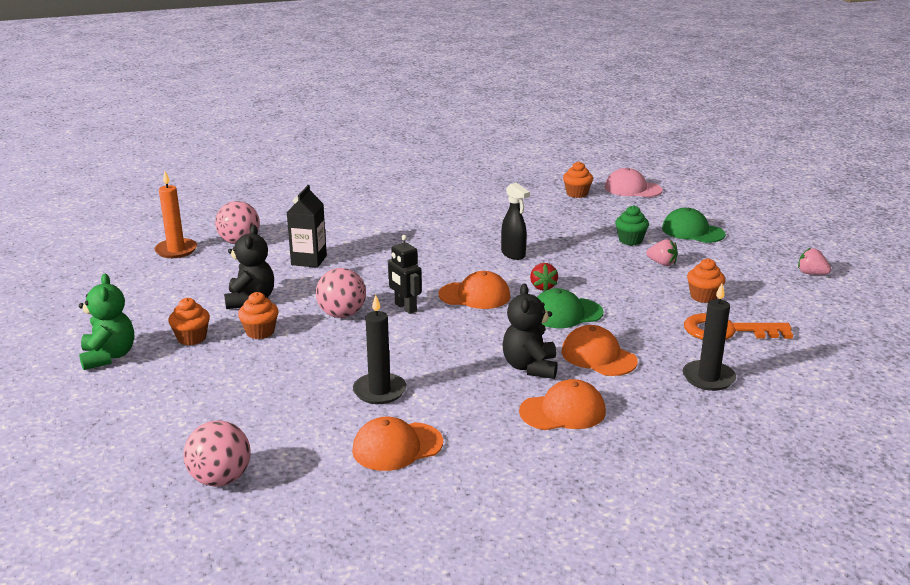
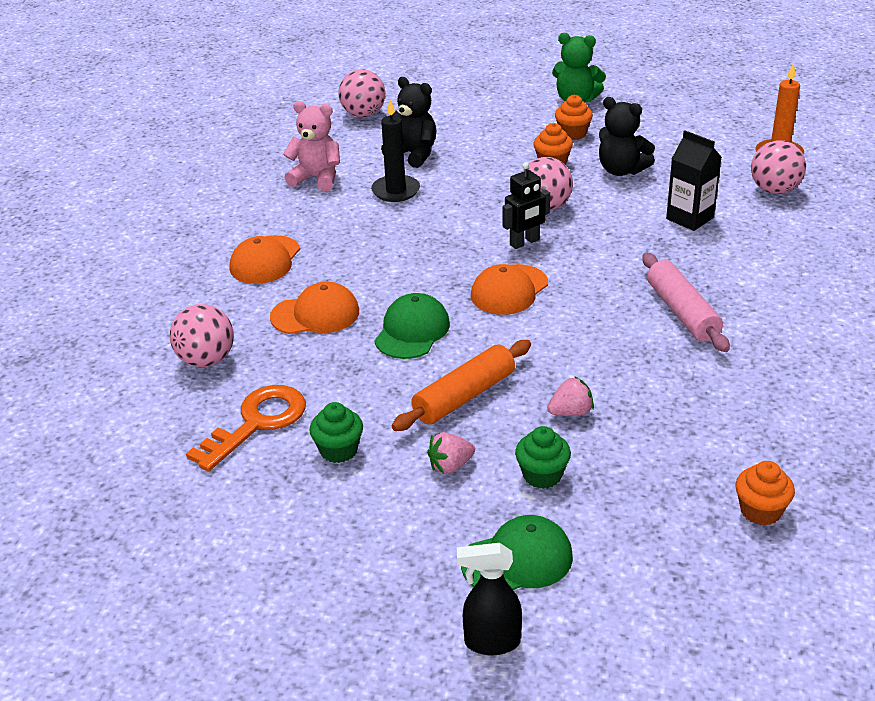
camera: 125 degrees right, 10 degrees up
(397, 447) = (317, 178): orange cap -> pink teddy bear
(405, 307) = (524, 242): black robot -> black robot turned 150 degrees clockwise
(433, 239) = (682, 312): none -> pink rolling pin
(513, 254) = (586, 355): black spray bottle -> black spray bottle (491, 642)
(530, 367) = (344, 270): black teddy bear -> black teddy bear (413, 154)
(542, 287) = (484, 341): red strawberry -> none
(602, 277) = (464, 396): none -> orange rolling pin
(632, 189) = (741, 593): pink cap -> none
(703, 297) = (338, 450): orange cupcake -> green cupcake
(708, 378) = (206, 360): black candle -> pink ball
(811, 274) = (283, 596): pink strawberry -> pink strawberry (571, 412)

